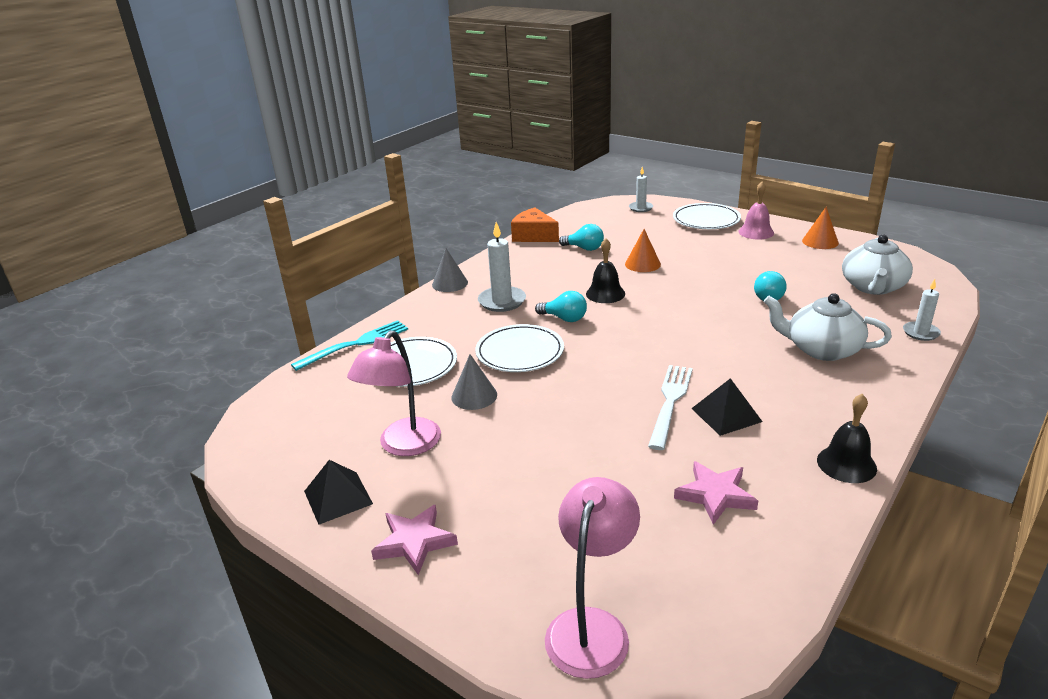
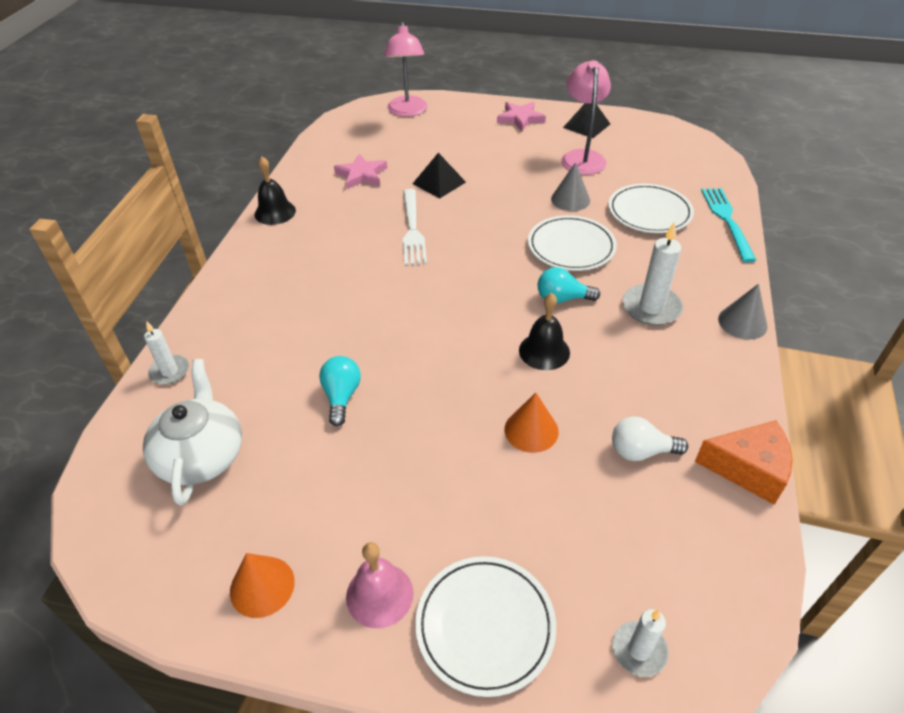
camera: 155 degrees right, 15 degrees up
(356, 344) = (726, 220): turquoise fork -> turquoise fork turned 150 degrees clockwise
(584, 248) = (641, 451): turquoise light bulb -> white light bulb
(726, 415) = (365, 229): black pyramid -> black pyramid (439, 182)
(821, 349) = (283, 319): white teapot -> none

